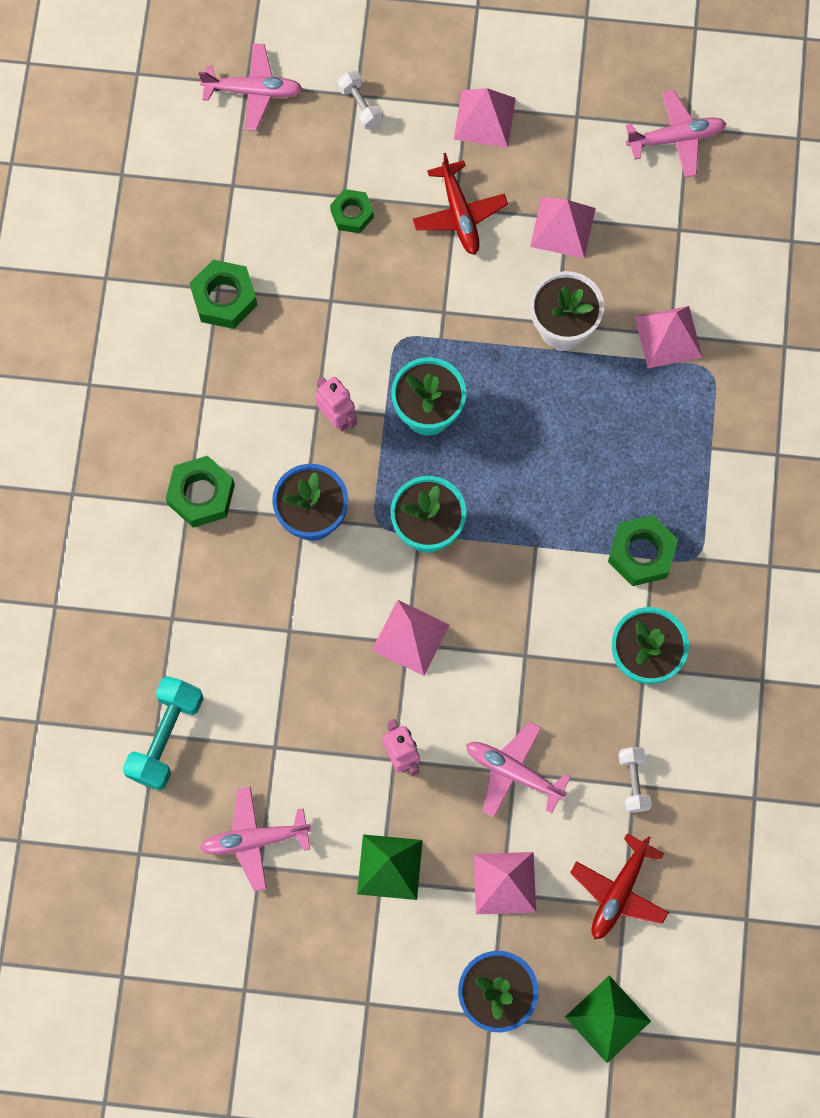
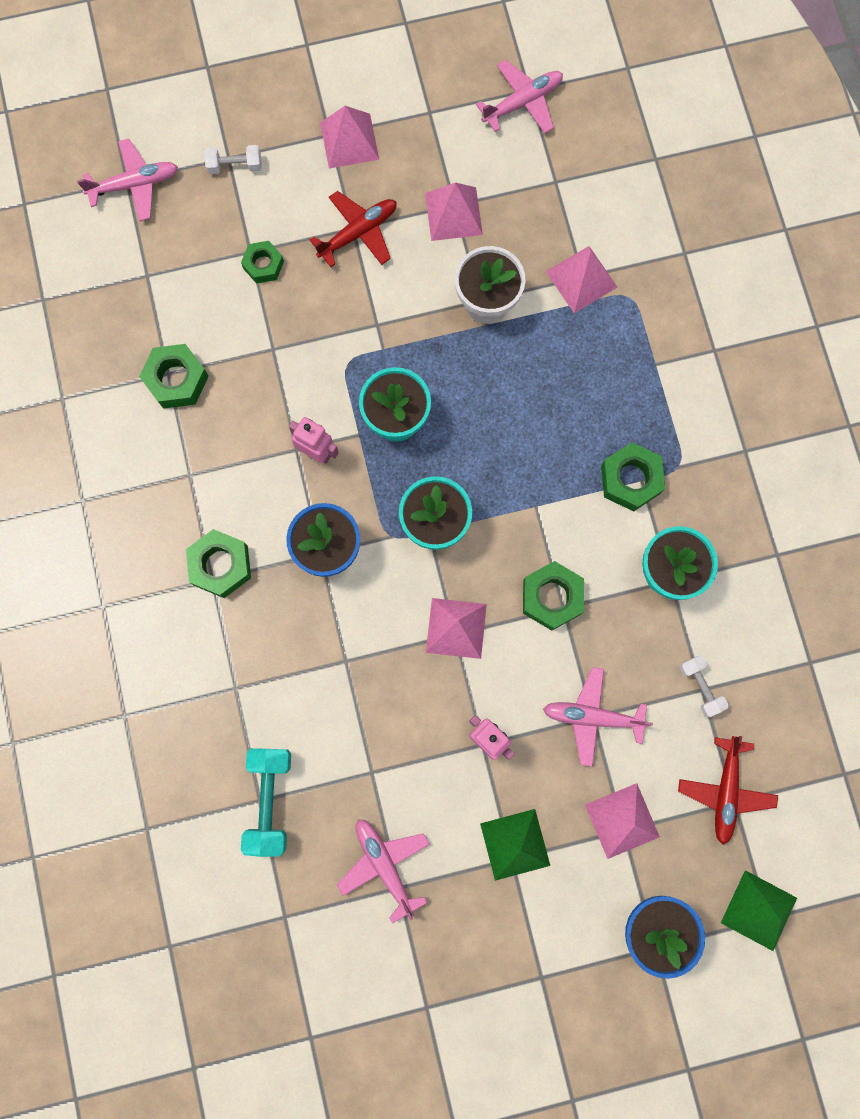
camera: 20 degrees left, 5 degrees up
(254, 839) = (384, 864): pink plane -> pink plane turned 90 degrees clockwise
(360, 105) = (235, 166): white dumbbell -> white dumbbell turned 45 degrees counterclockwise
(459, 214) = (358, 233): red plane -> red plane turned 90 degrees counterclockwise
(517, 641) = (551, 597): none -> green nut

